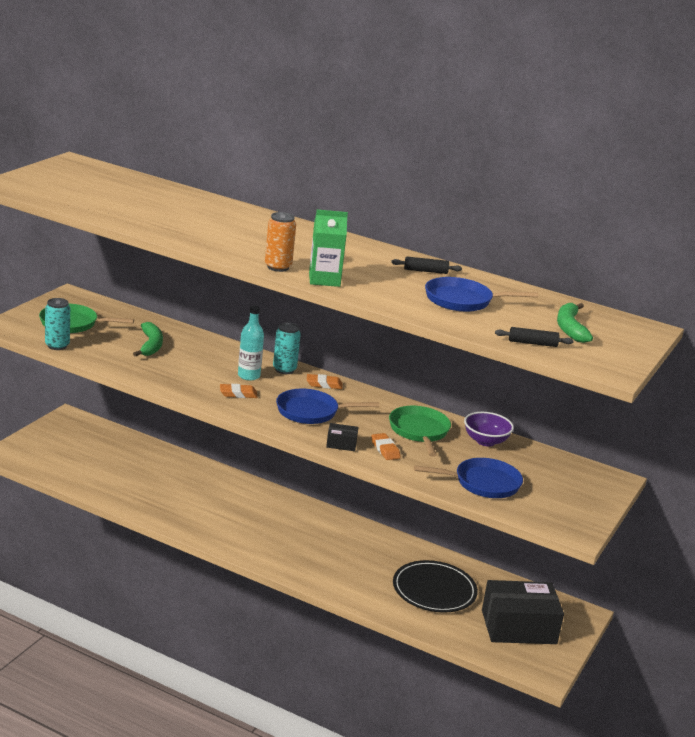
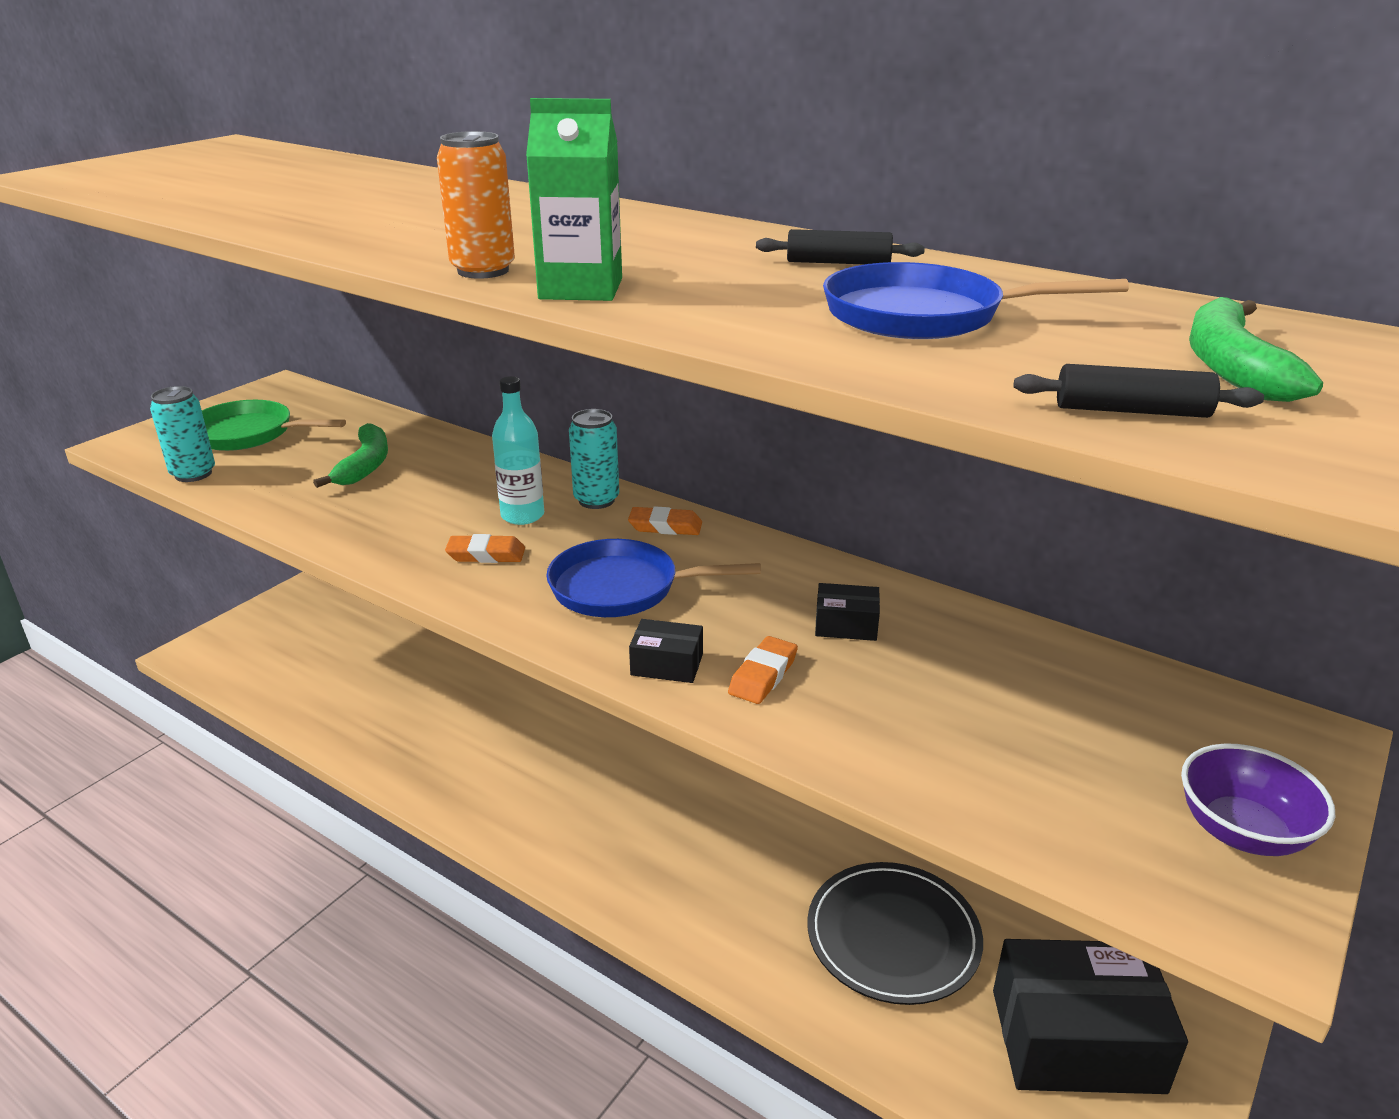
camera: 10 degrees right, 5 degrees up
(385, 449) = (763, 675): orange eraser -> orange eraser turned 45 degrees clockwise
(419, 431) = (846, 625): green pan -> black box
(483, 483) = (989, 764): blue pan -> none
(485, 441) = (993, 643): purple bowl -> purple bowl (1242, 831)

